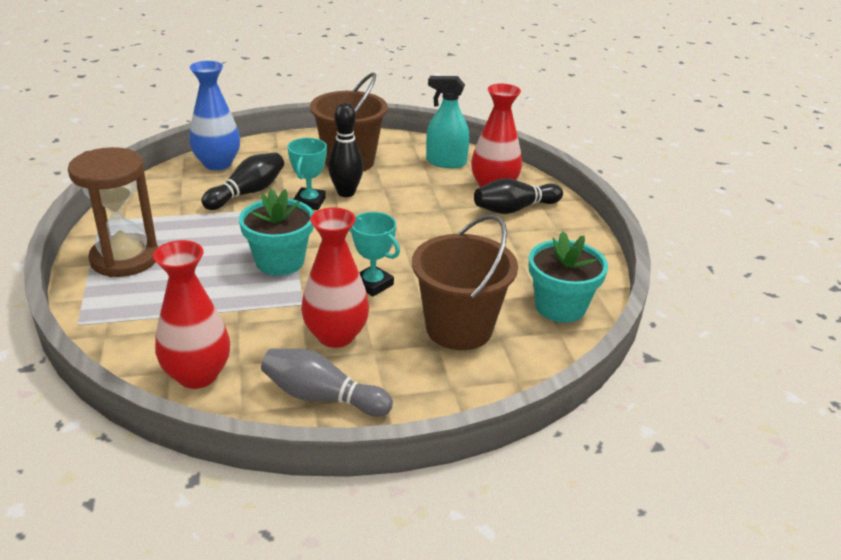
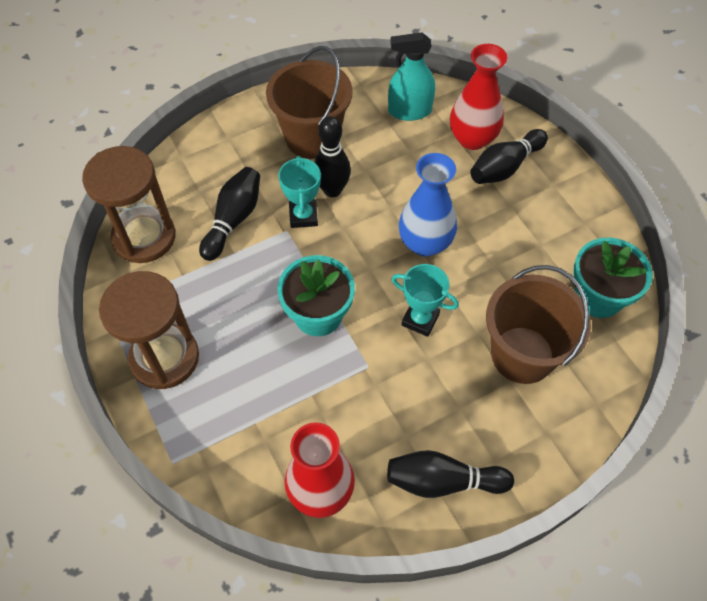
camera: 15 degrees left, 25 degrees up
(165, 188) = (144, 237): none -> brown hourglass
(217, 163) = (177, 181): blue vase -> blue vase (425, 243)
(322, 397) = (443, 481): grey bowling pin -> black bowling pin
(336, 335) = (418, 400): red vase -> none

